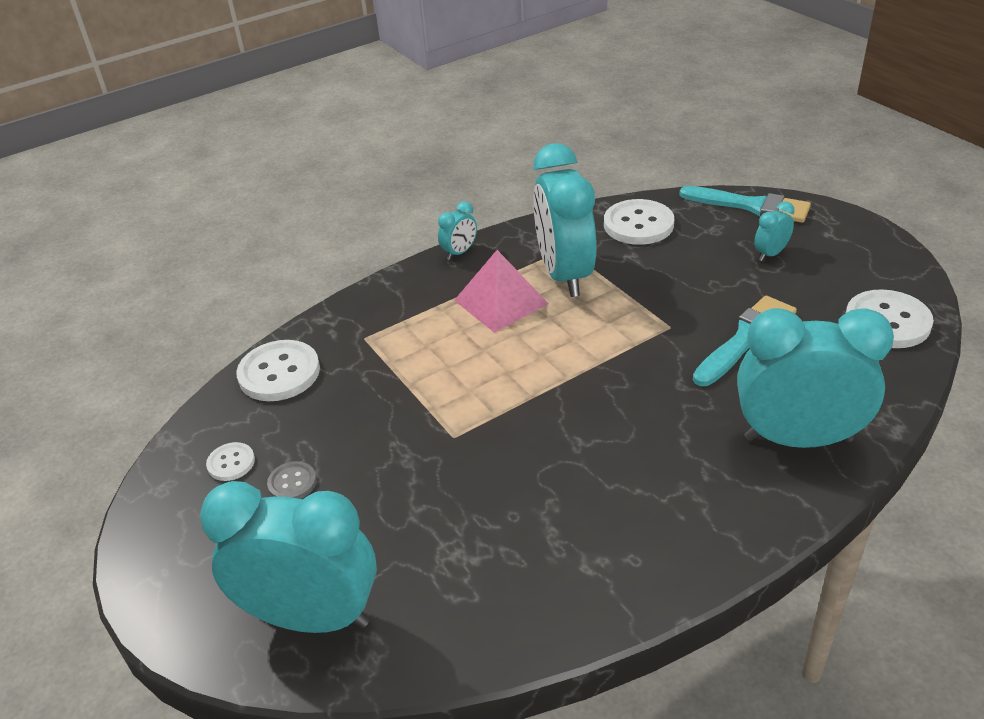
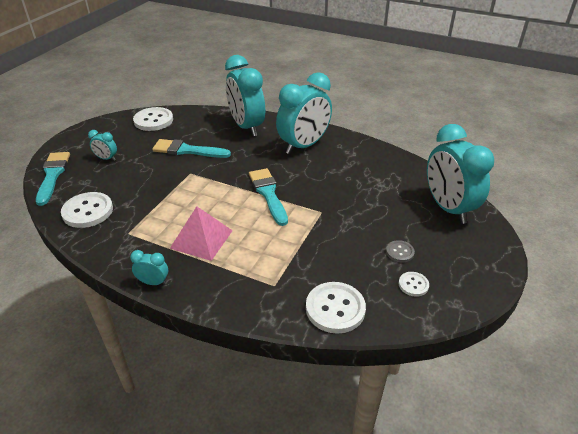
camera: 125 degrees left, 0 degrees up
(548, 393) = (268, 194): none -> turquoise brush
(564, 275) = (159, 223): turquoise clock -> turquoise clock (304, 146)

